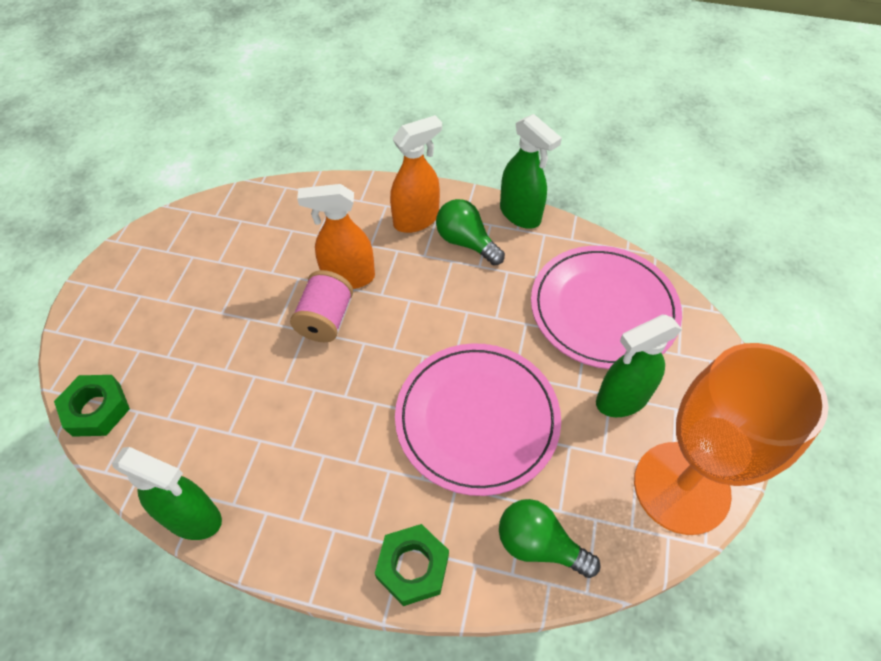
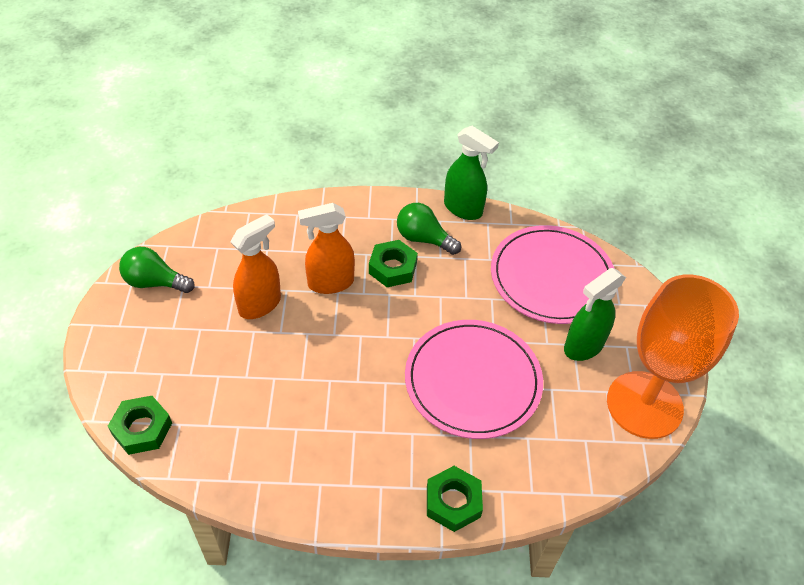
camera: 15 degrees left, 5 degrees down
(193, 518) = (259, 499): green spray bottle -> none
(325, 319) = (321, 321): pink spool -> none
(416, 219) = (375, 225): orange spray bottle -> orange spray bottle (260, 304)
(422, 270) = (392, 268): none -> green nut
(539, 545) = (547, 467): green light bulb -> green light bulb (155, 282)

